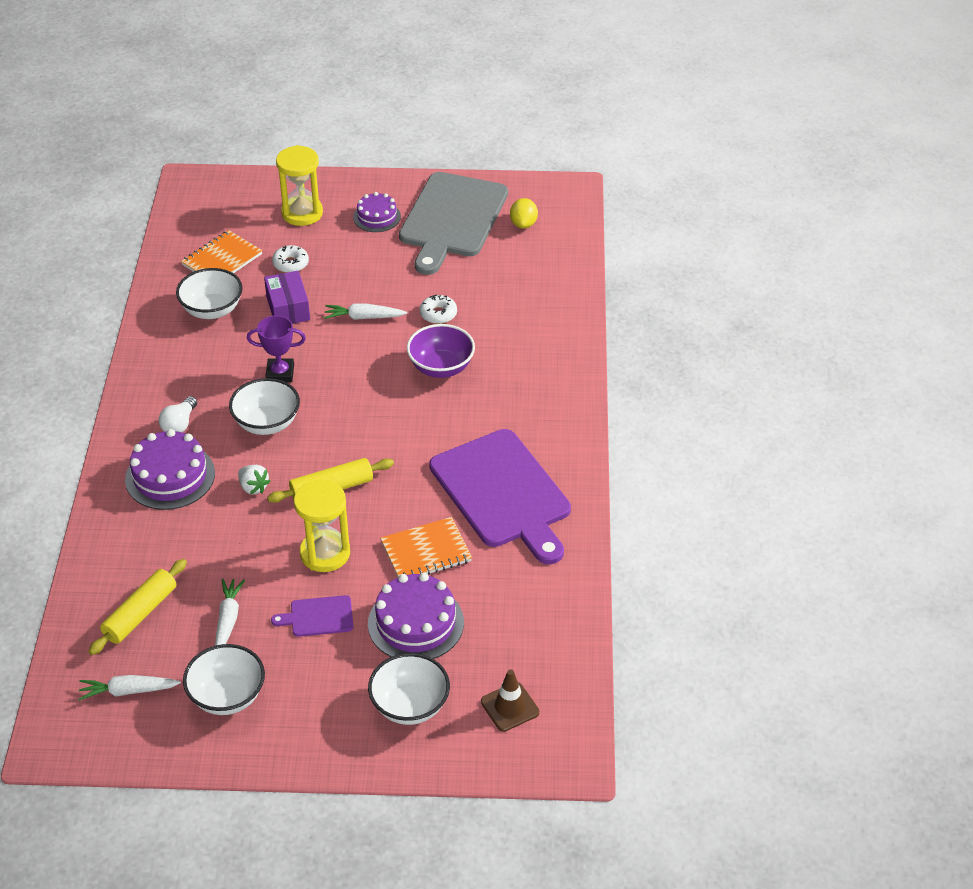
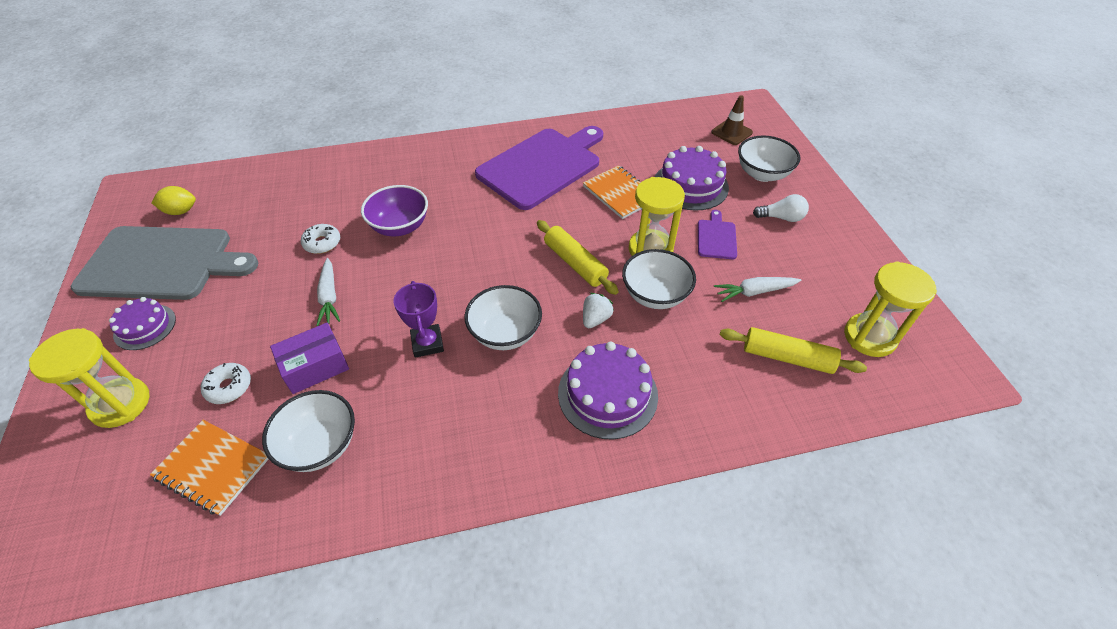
camera: 105 degrees left, 5 degrees up
(128, 691) = (869, 337): white carrot -> yellow hourglass
(179, 424) = (528, 412): white light bulb -> white light bulb (781, 217)
(227, 696) = (825, 270): white bowl -> white bowl (655, 295)
(318, 616) = (716, 237): purple cutting board -> purple cutting board turned 150 degrees counterclockwise

